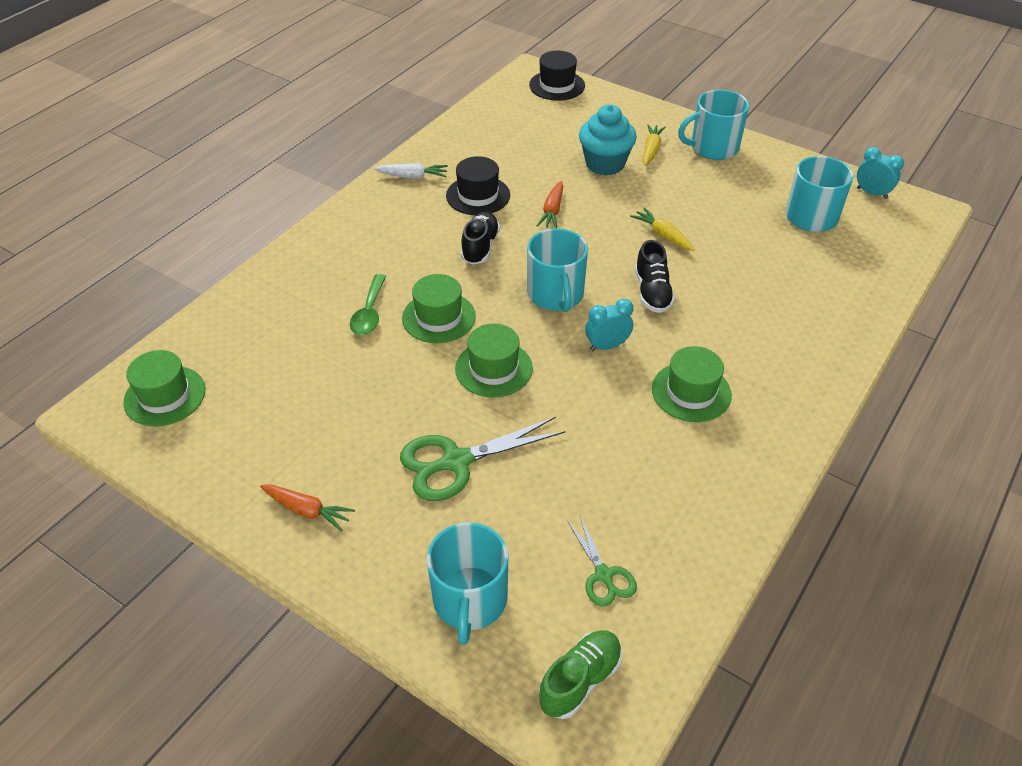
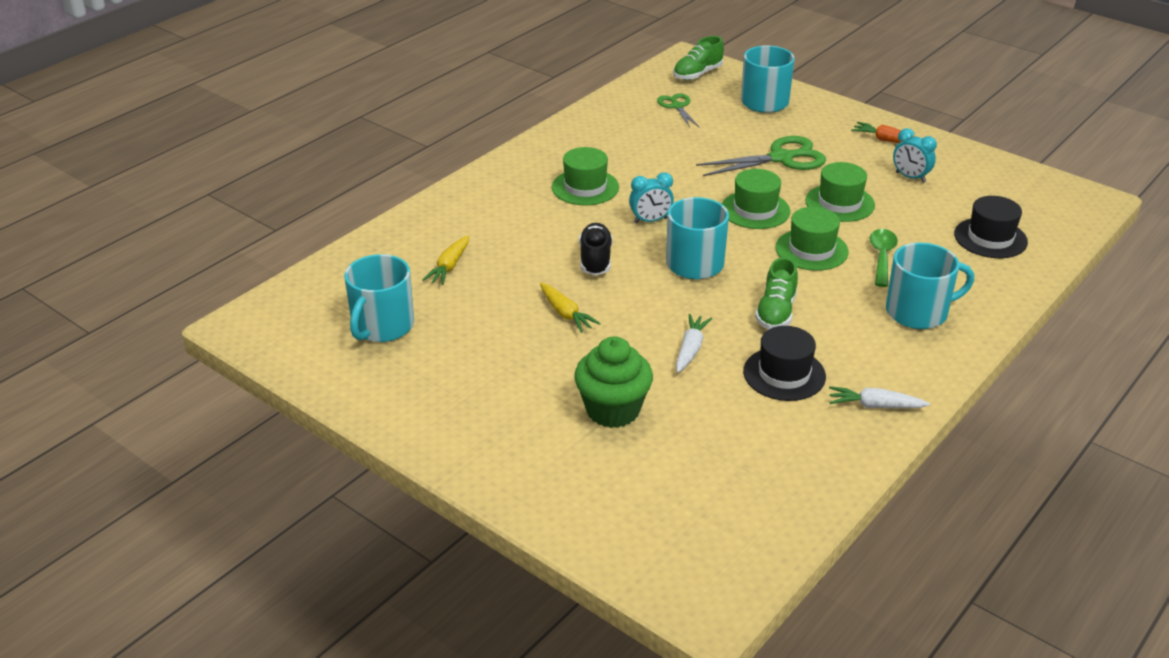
camera: 175 degrees left, 10 degrees down
(165, 396) = (1041, 206): green hat -> green hat (839, 203)
(480, 247) = (776, 312): black shoe -> green shoe
(552, 211) = (690, 349): orange carrot -> white carrot
(557, 85) = (664, 568): black hat -> black hat (990, 238)
(605, 164) = (613, 410): turquoise cupcake -> green cupcake
(651, 150) = (542, 428): yellow carrot -> yellow carrot (449, 267)
(713, 147) = (454, 427): turquoise mug -> turquoise mug (918, 312)
(871, 193) = (288, 349): turquoise clock -> turquoise clock (910, 177)

